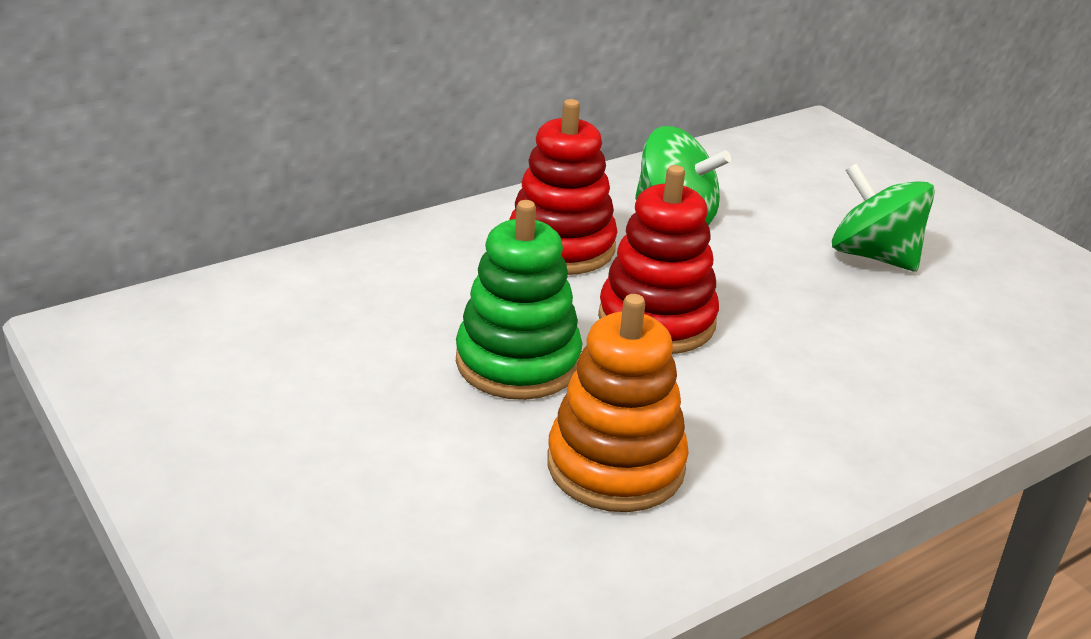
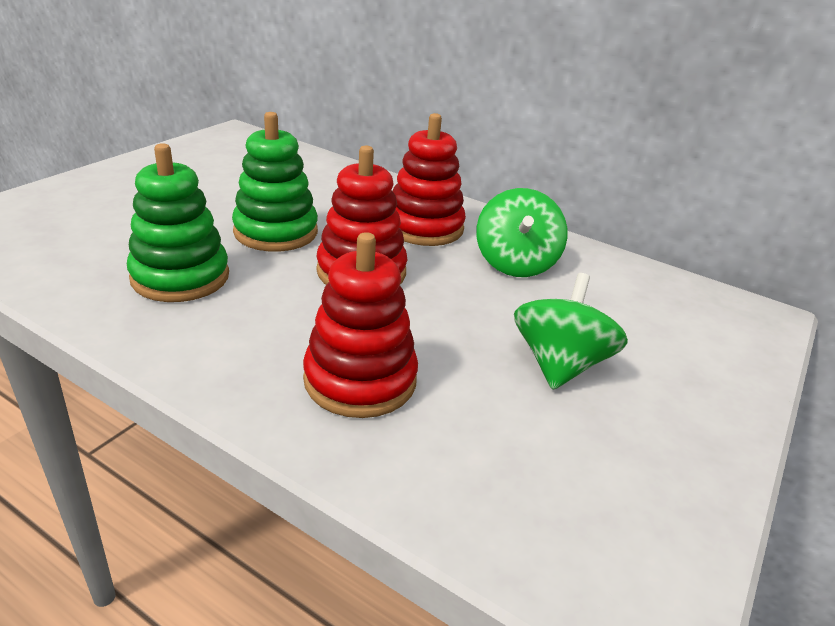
camera: 65 degrees right, 0 degrees up
(615, 465) = (180, 277): orange stacking toy -> green stacking toy
(876, 375) = (360, 380): none -> red stacking toy

